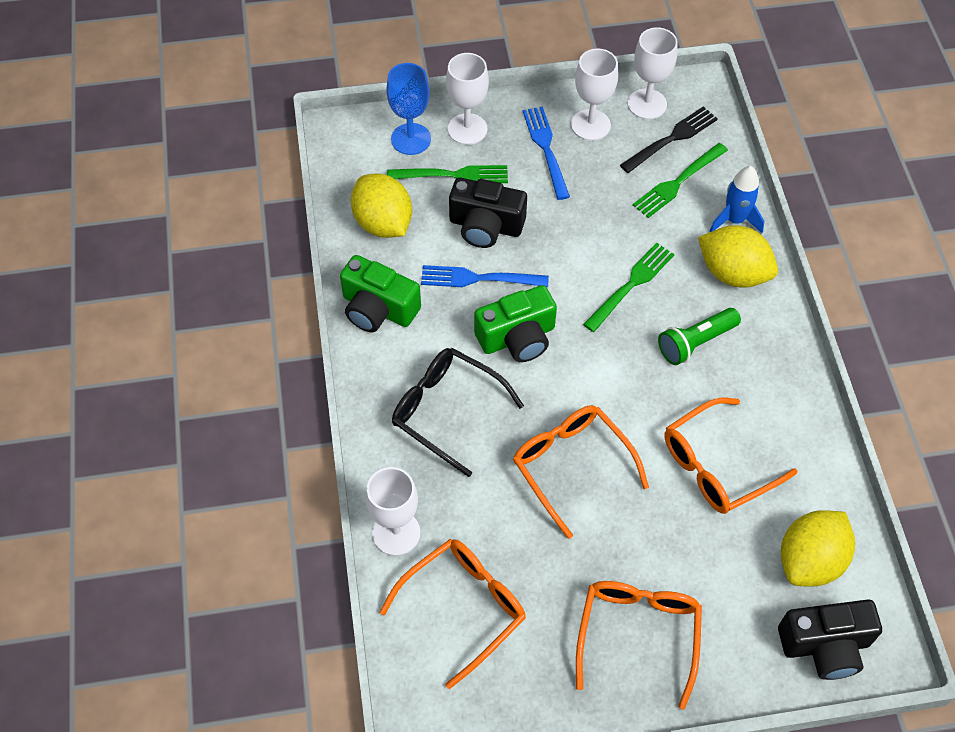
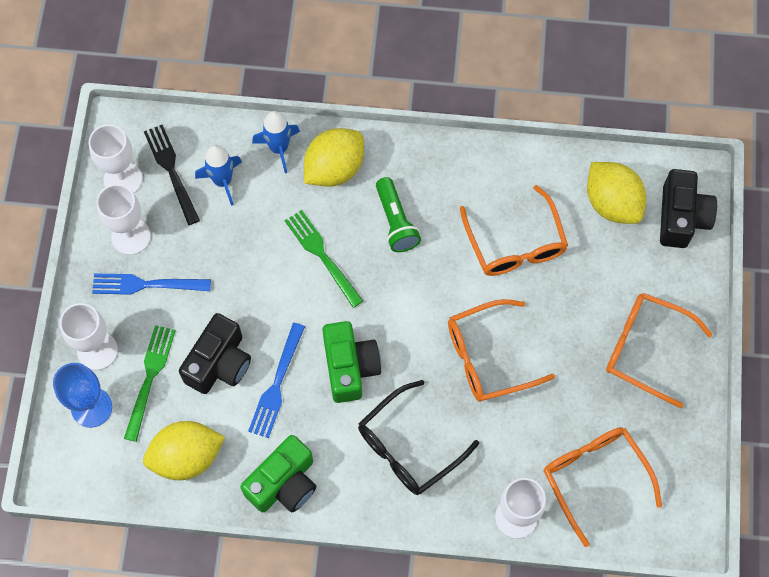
camera: 75 degrees left, 10 degrees up
(678, 182) = (223, 181): green fork -> blue rocket

